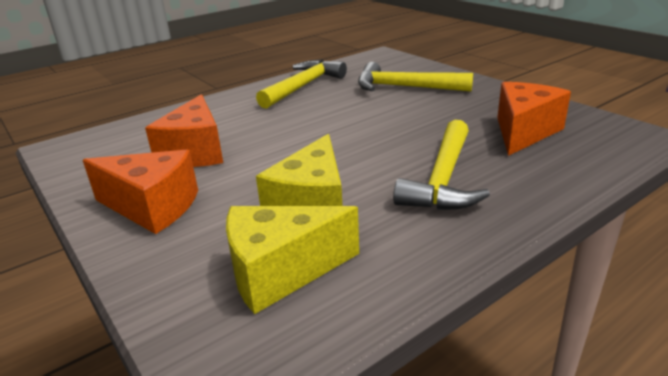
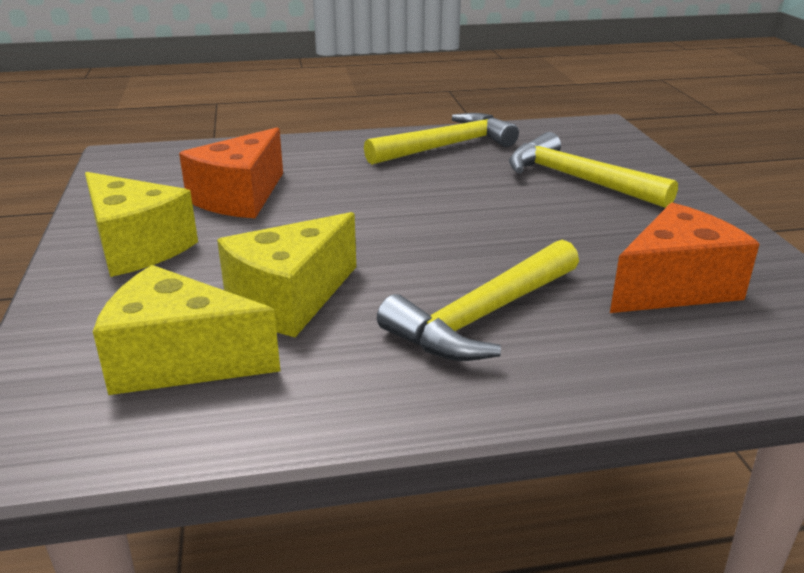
camera: 25 degrees right, 0 degrees up
(152, 207) = (136, 247): orange cheese -> yellow cheese

